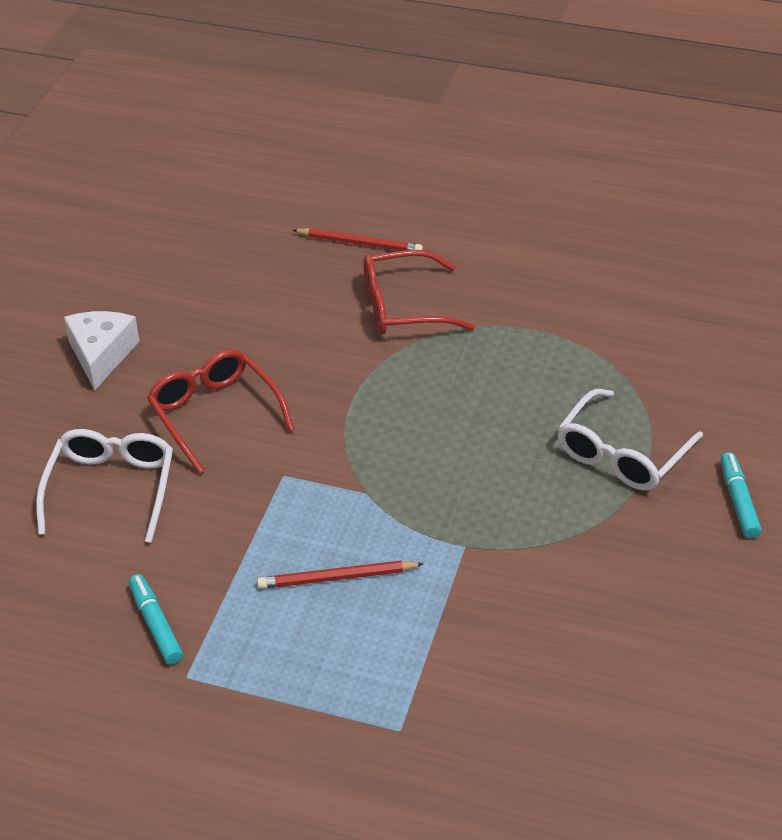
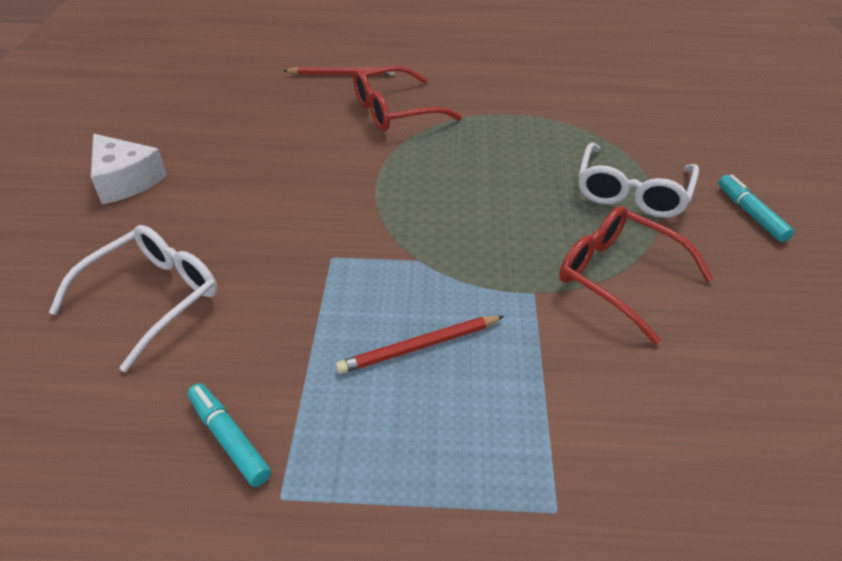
camera: 15 degrees left, 0 degrees up
(101, 355) = (125, 181): white cheese -> white cheese turned 150 degrees clockwise
(111, 488) = (152, 298): white glasses -> white glasses turned 45 degrees clockwise
(215, 414) = (248, 214): red glasses -> red glasses (618, 277)

